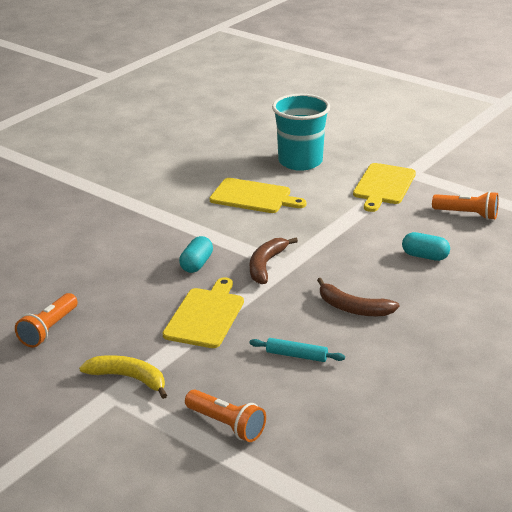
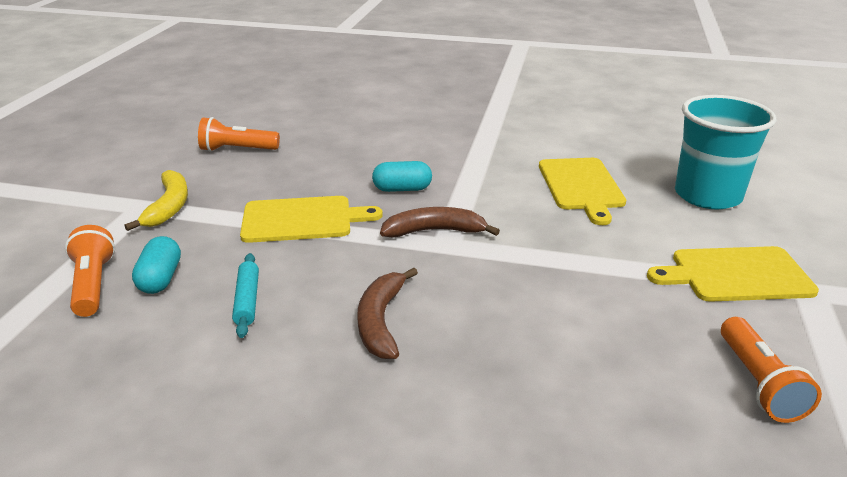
camera: 65 degrees right, 0 degrees up
(226, 425) = (93, 284): orange flashlight -> orange flashlight turned 150 degrees clockwise
(425, 256) = (575, 361): turquoise capsule -> turquoise capsule (160, 279)

